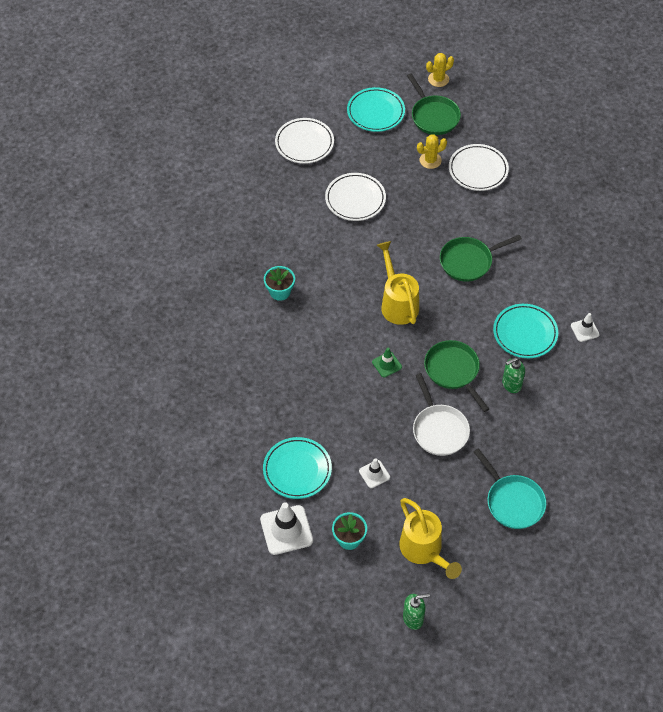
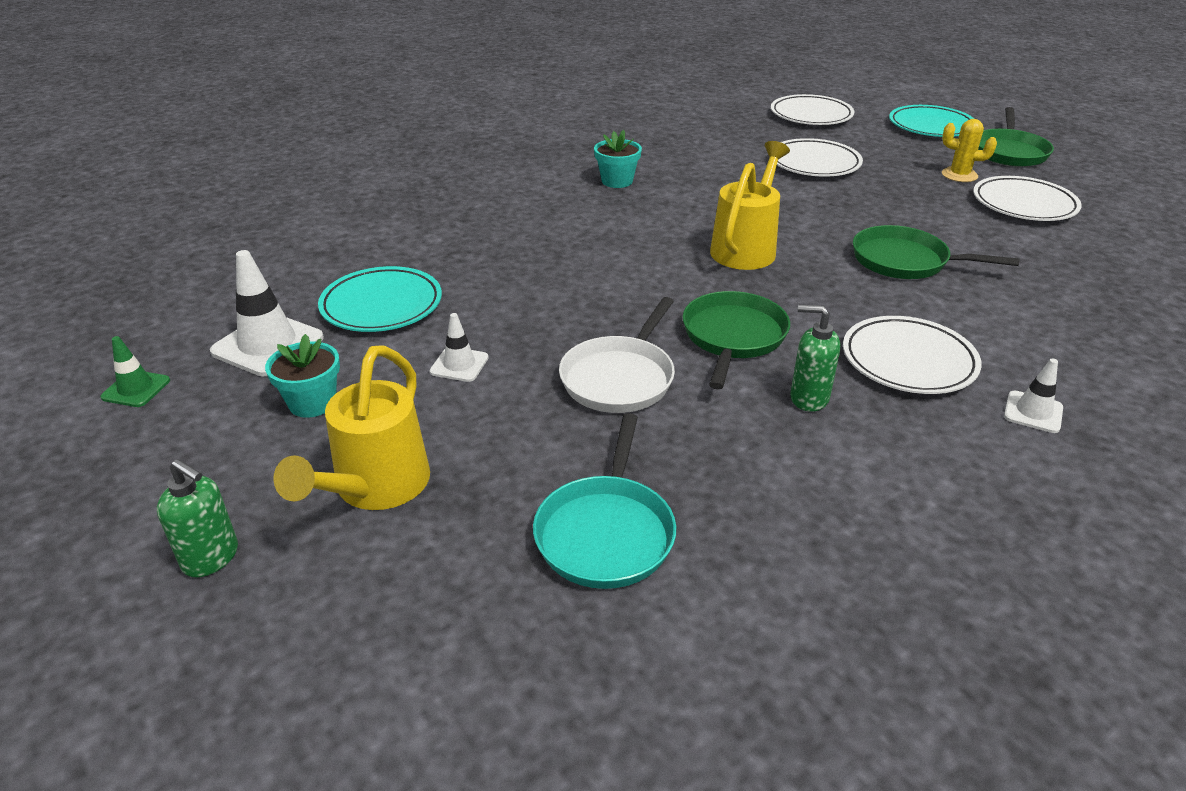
camera: 45 degrees right, 20 degrees down
(387, 364) = (648, 285): green traffic cone -> green traffic cone (136, 389)
(438, 79) = (1051, 134): yellow cactus -> none
(525, 333) = (908, 361): turquoise plate -> white plate

